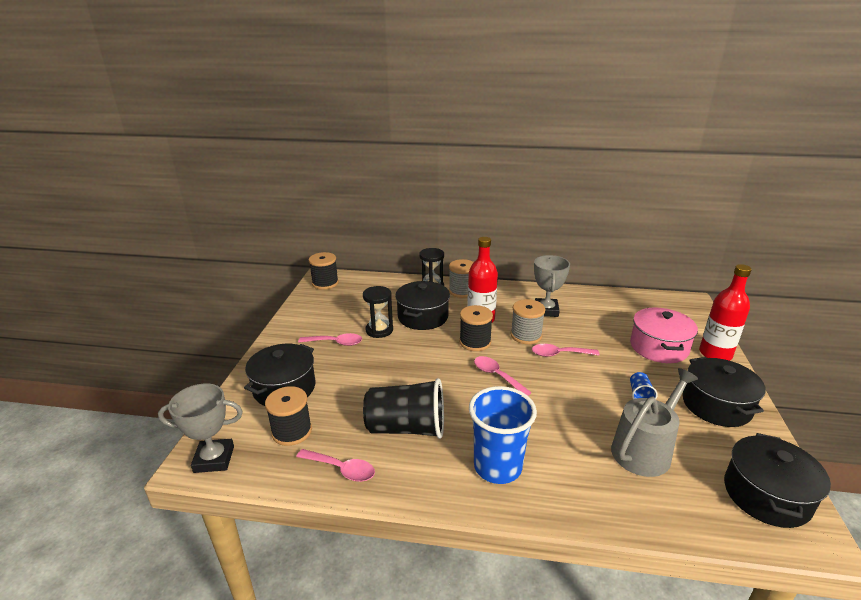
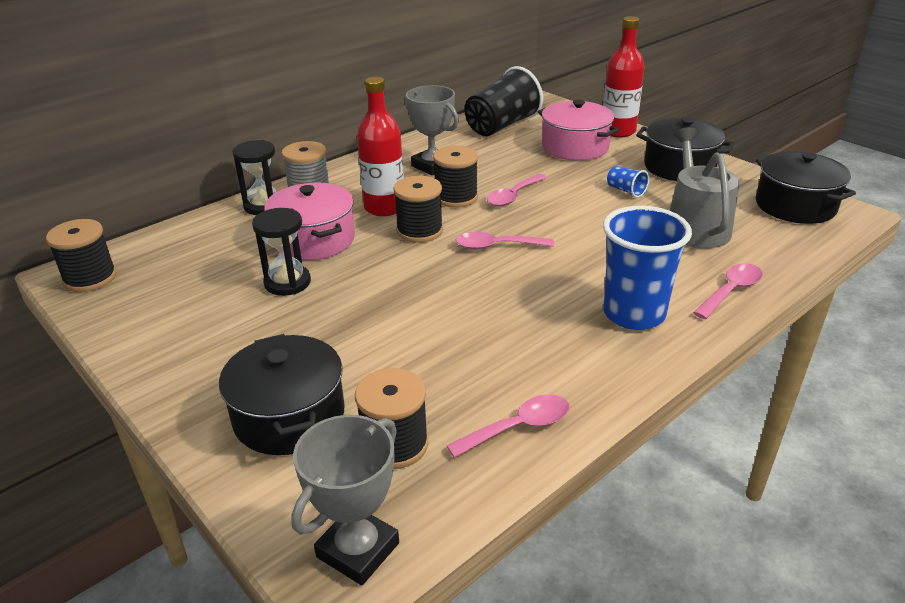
camera: 50 degrees left, 5 degrees up
(335, 343) = (256, 329): pink spoon -> pink spoon (731, 291)
(407, 428) = (505, 345): black cup -> black cup (501, 126)
(423, 317) = (314, 240): black pot -> pink pot
(526, 335) = (456, 197): grey spool -> black spool

